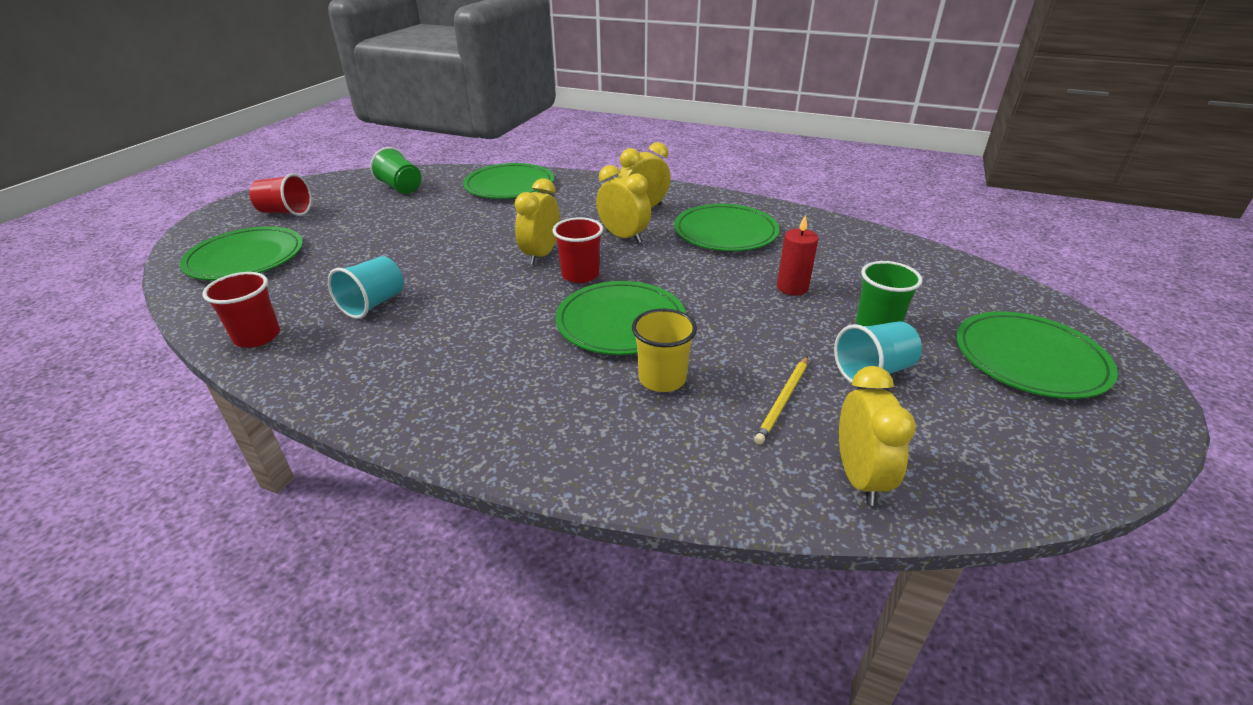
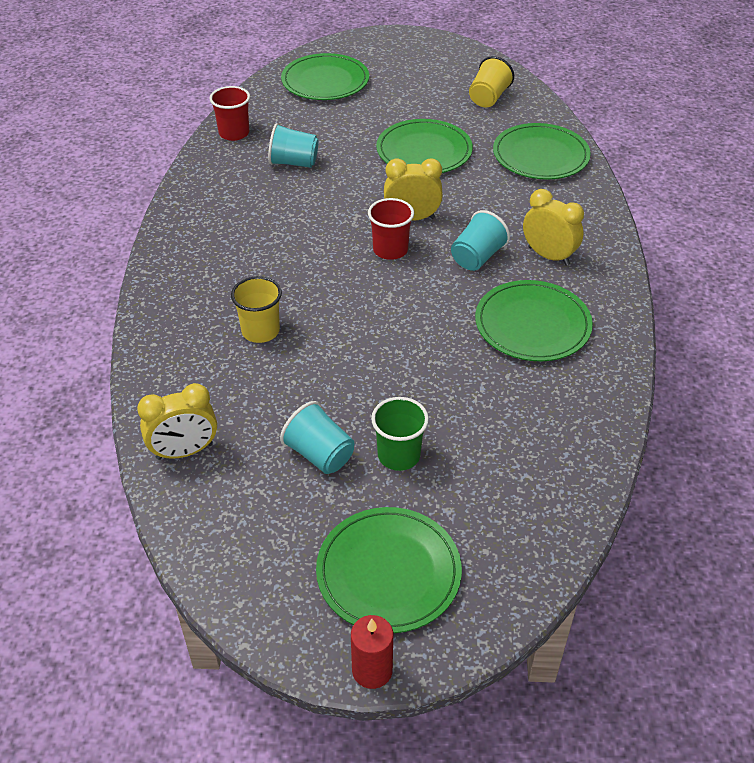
camera: 70 degrees right, 10 degrees up
(286, 212) = (404, 64): red cup -> none
(401, 188) = (488, 98): green cup -> yellow cup
(620, 322) = (328, 291): green plate -> green plate (424, 151)
(623, 237) = (477, 257): yellow clock -> turquoise cup
(783, 401) = (257, 402): yellow pencil -> none
(792, 287) = (439, 389): red candle -> red candle (372, 670)

